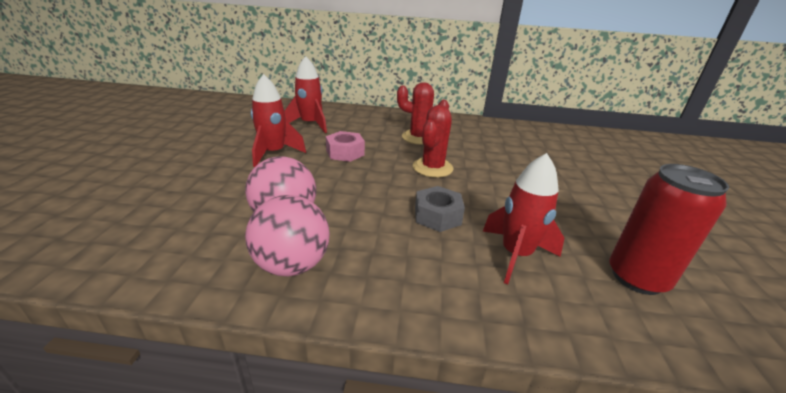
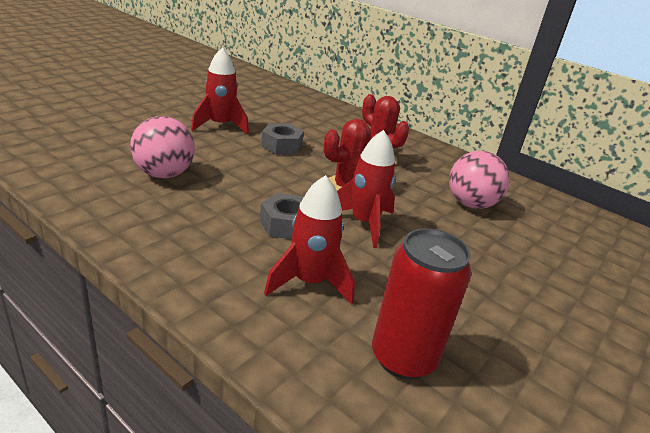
camera: 30 degrees right, 0 degrees up
(292, 265) = (127, 205): pink ball -> pink ball (470, 204)
(310, 124) = (285, 112): red rocket -> red rocket (364, 223)
(345, 153) = (282, 146): pink nut -> grey nut

